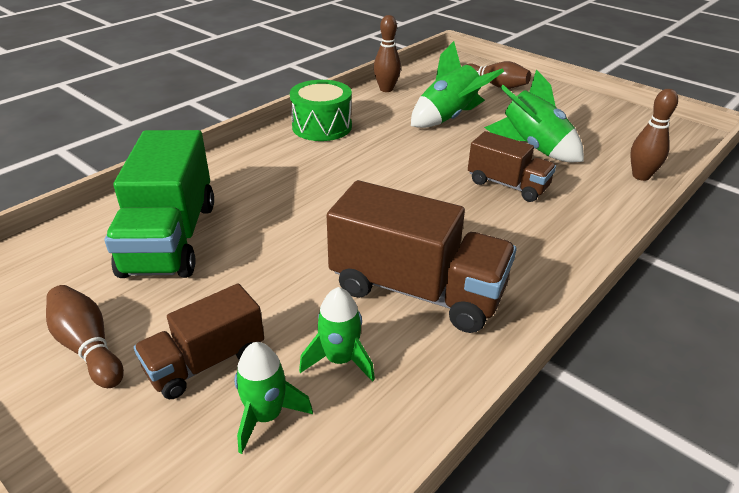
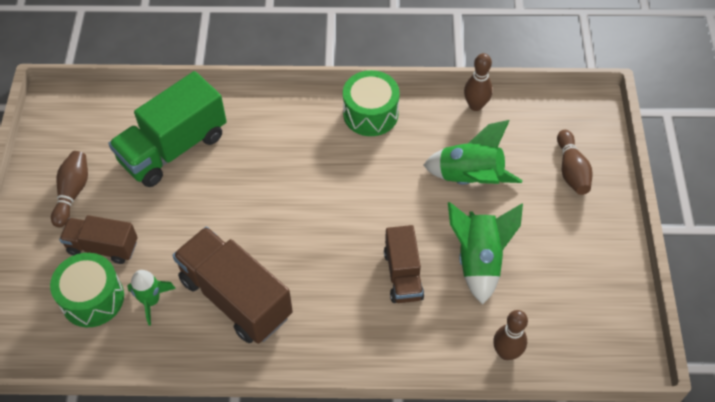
camera: 50 degrees right, 20 degrees up
(266, 416) = (92, 298): green rocket -> green drum
(417, 290) = (236, 297): brown truck -> brown truck turned 150 degrees clockwise

